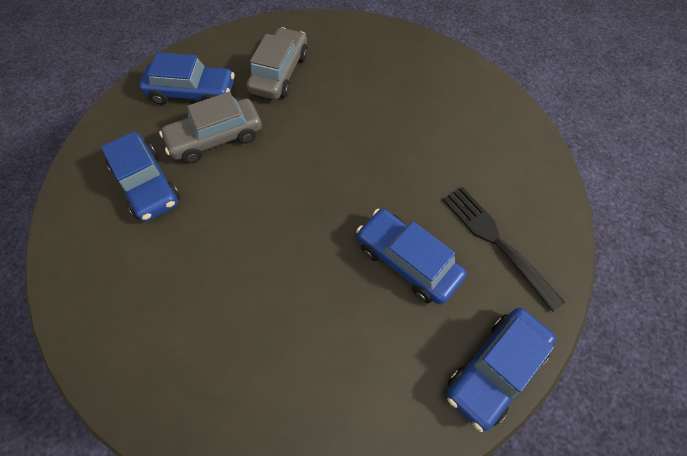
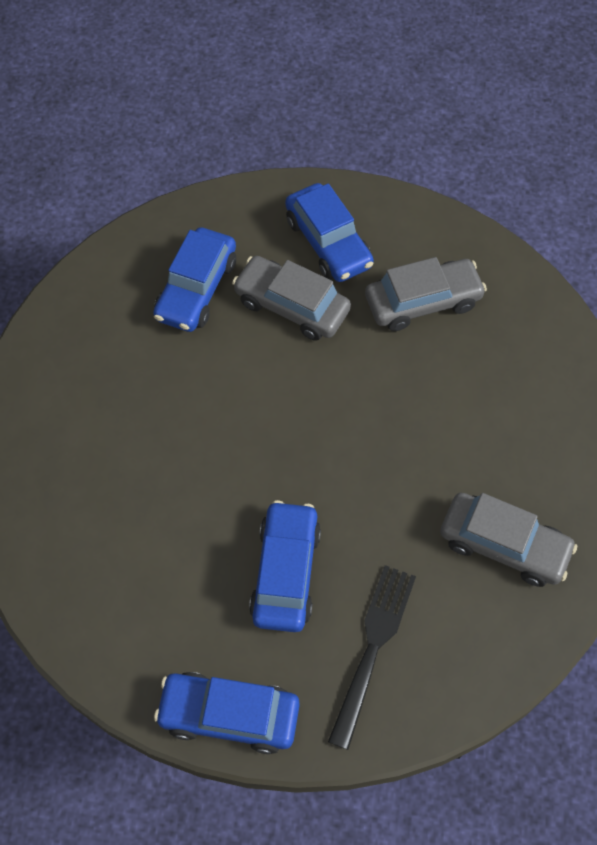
camera: 55 degrees right, 0 degrees up
(470, 131) = (504, 545): none -> grey car

